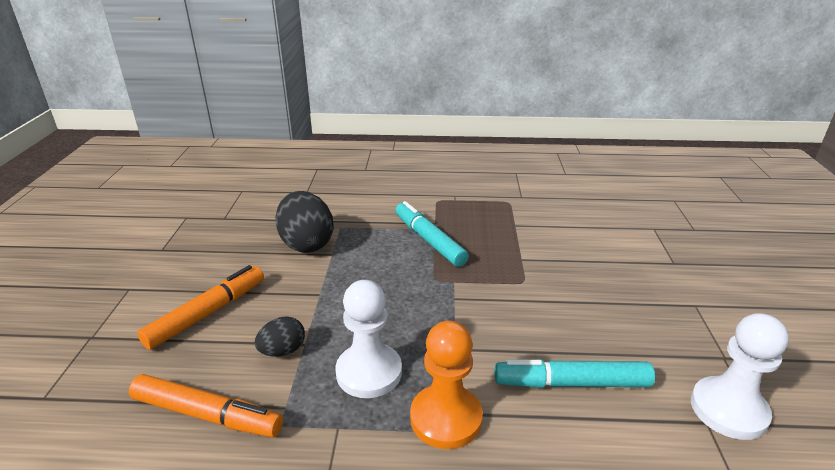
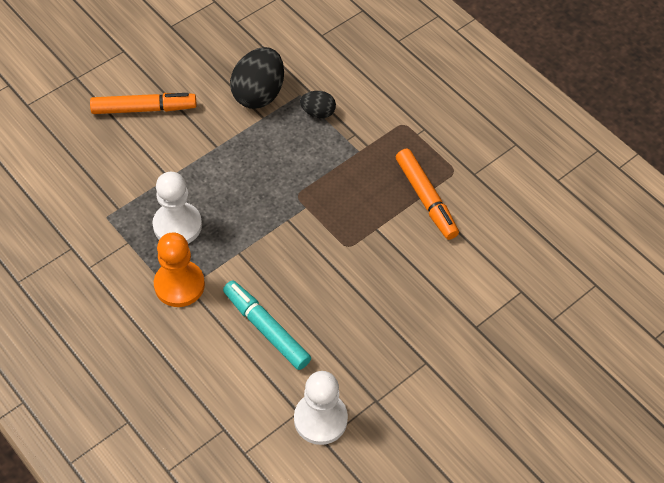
camera: 45 degrees right, 25 degrees up
(207, 415) = (82, 181): orange marker -> orange marker (426, 198)
(283, 351) = (153, 172): black egg -> black egg (318, 112)
(429, 240) = (339, 159): turquoise marker -> none

